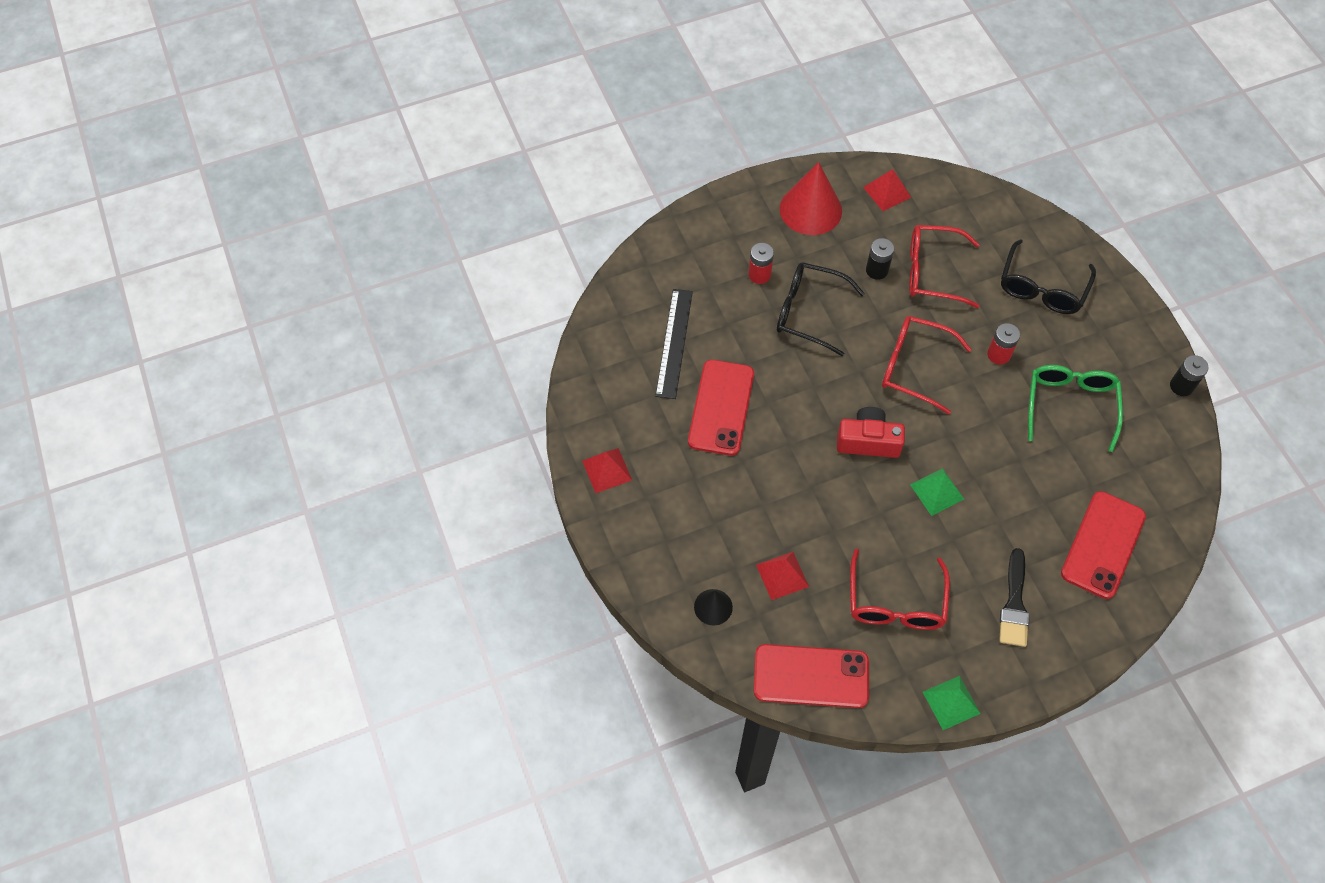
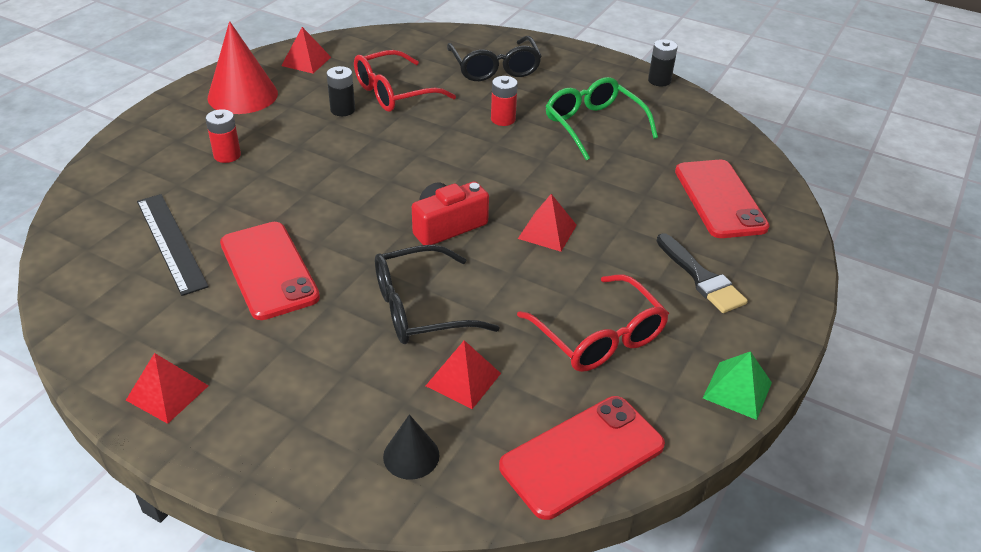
camera: 40 degrees left, 20 degrees down
(808, 312) = (301, 161): black glasses -> black glasses (420, 308)
(913, 367) = (438, 157): red glasses -> none
(937, 491) = (547, 231): green pyramid -> red pyramid

